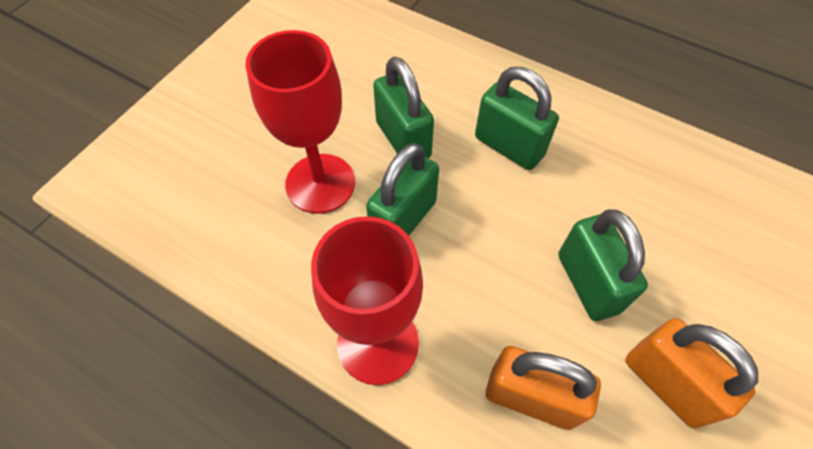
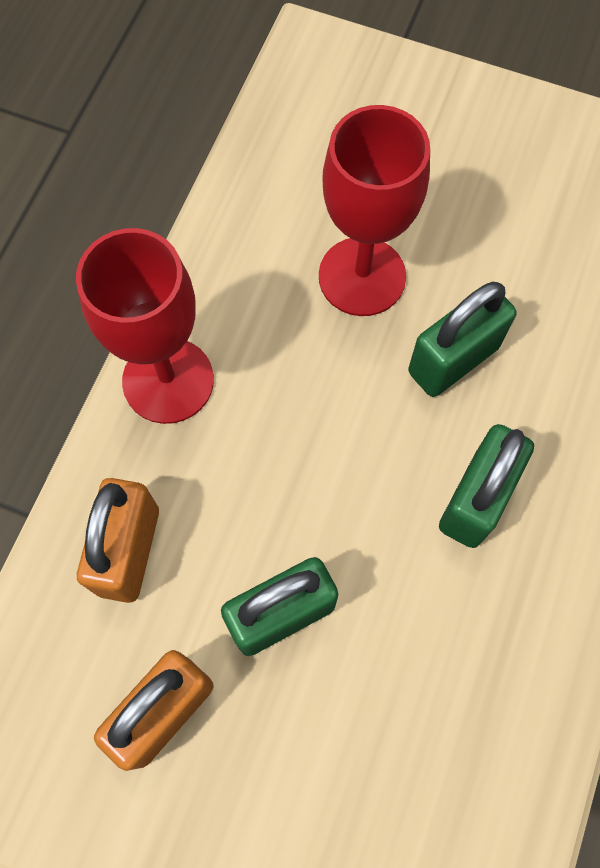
camera: 80 degrees right, 10 degrees up
(403, 219) = (329, 381): green padlock -> none

